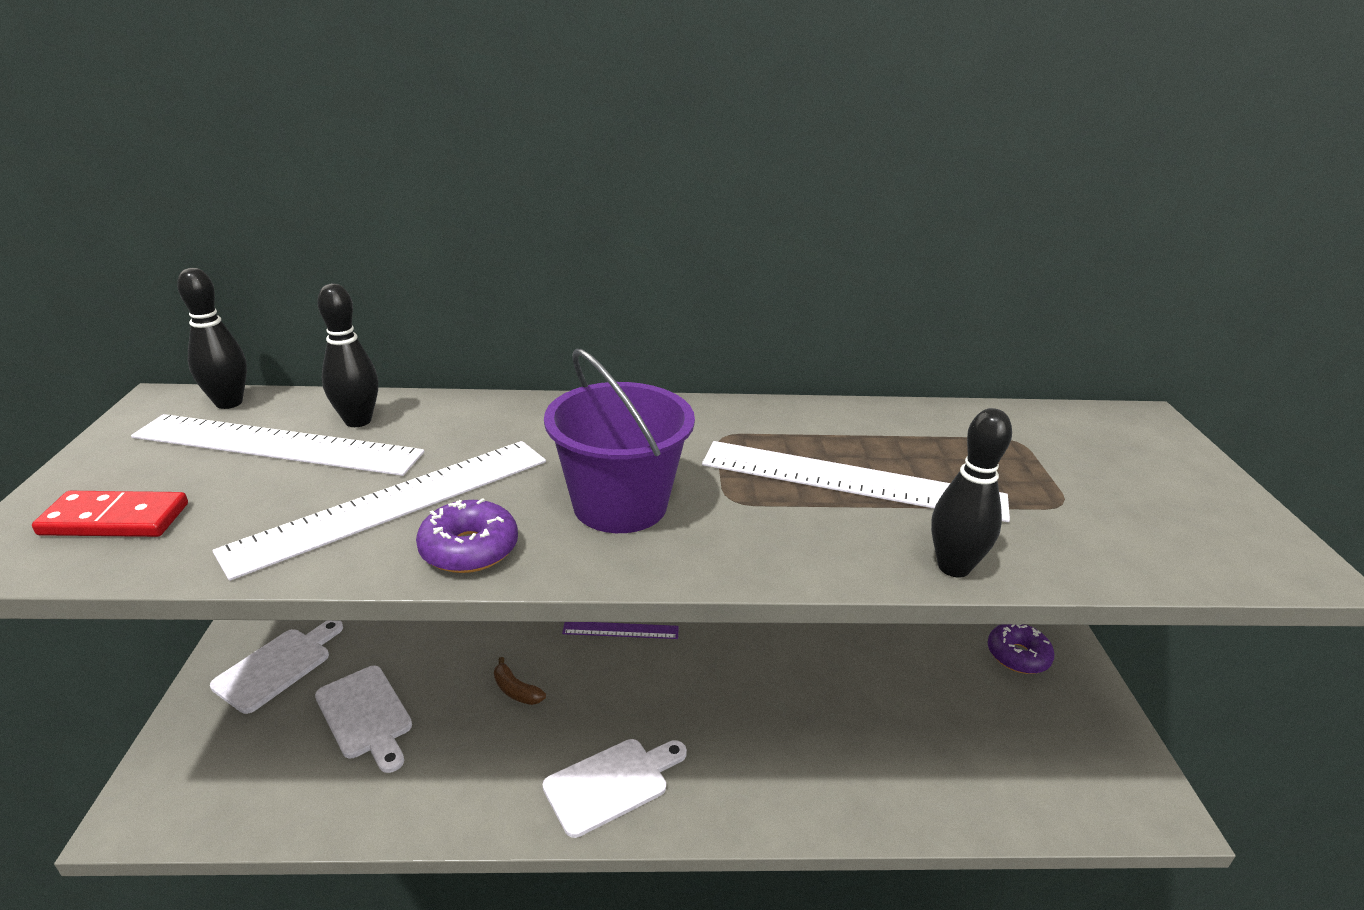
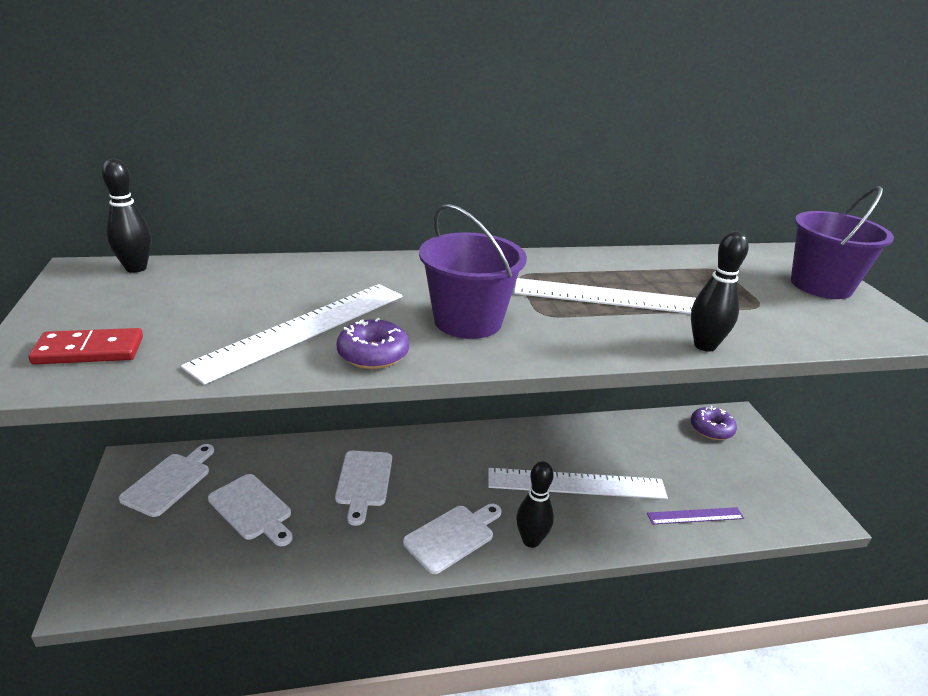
camera: 10 degrees left, 0 degrees up
(278, 445) = (192, 295): white ruler -> white ruler (576, 484)
(358, 421) = (246, 276): black bowling pin -> black bowling pin (531, 540)
(516, 690) = (363, 482): brown banana -> white cutting board
(620, 630) = (430, 435): purple ruler -> purple ruler (695, 516)
(1171, 475) = (821, 285): none -> purple bucket

